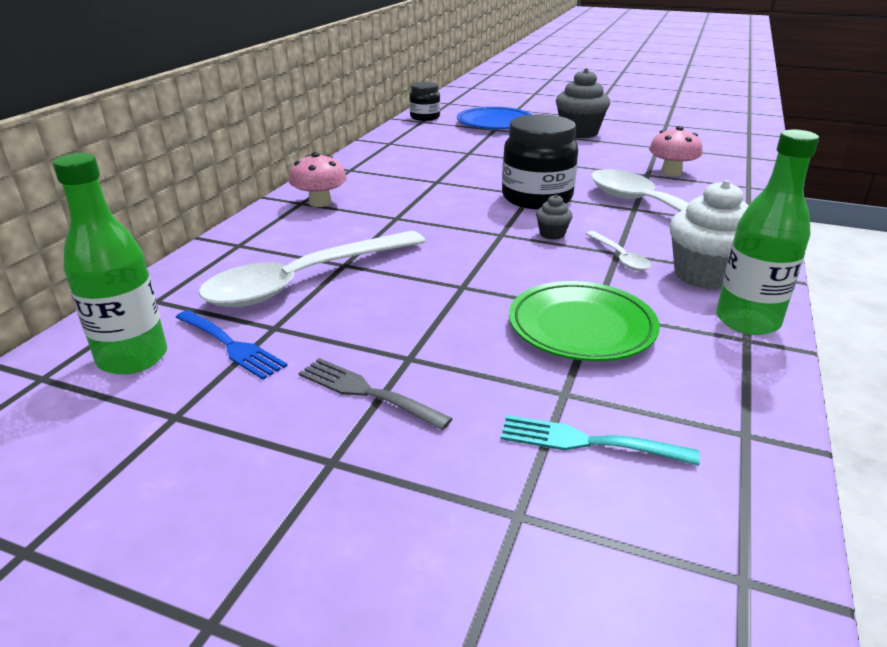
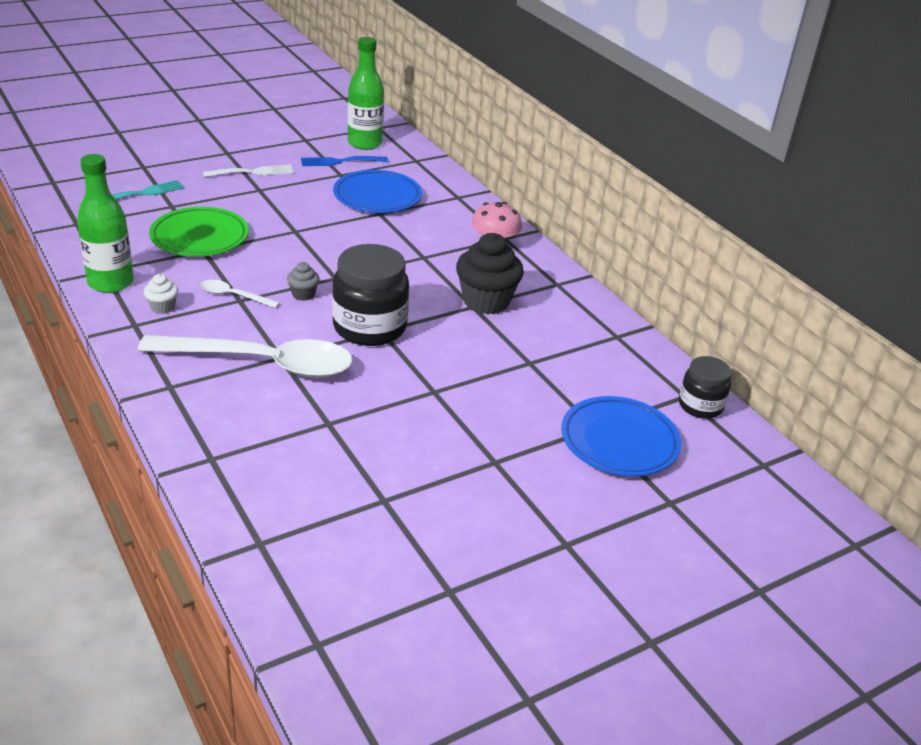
camera: 125 degrees right, 5 degrees up
(305, 280) = (377, 197): white spoon -> blue plate
(366, 392) = (253, 172): grey fork -> white fork
(422, 180) = (486, 301): none -> black cupcake
(579, 132) = (507, 480): grey cupcake -> none
(671, 172) = (310, 441): pink mushroom -> none
(704, 275) = (162, 307): white cupcake -> white cupcake, size x0.47

